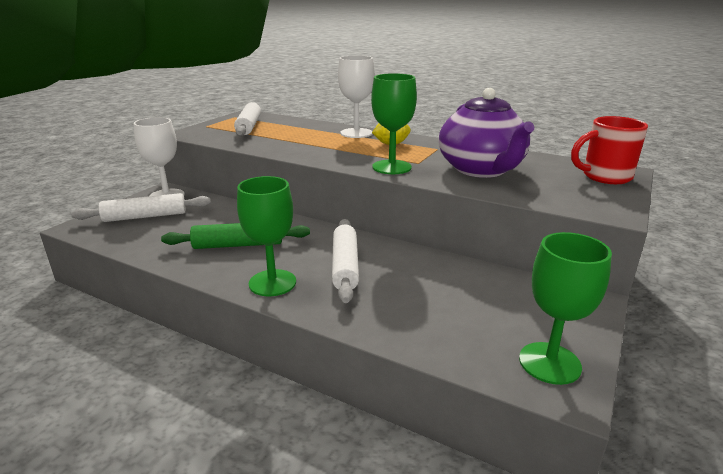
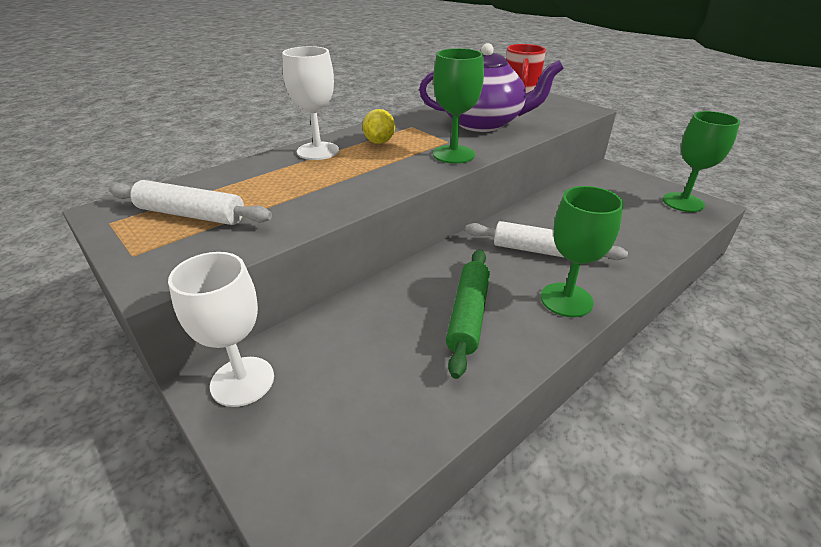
camera: 70 degrees left, 10 degrees up
(145, 216) = (319, 410): white rolling pin -> none

